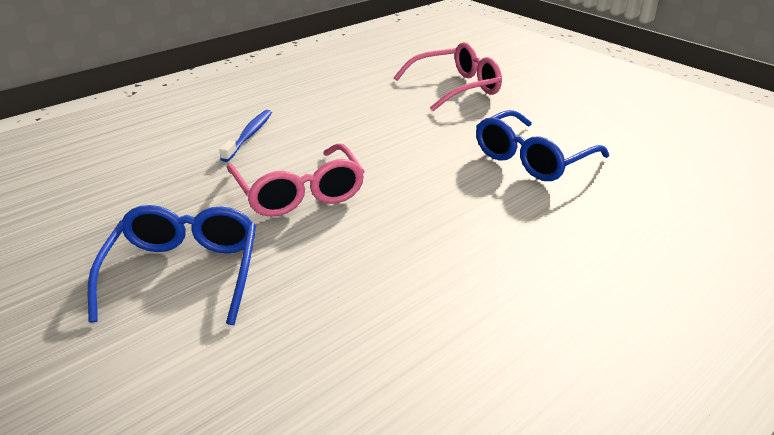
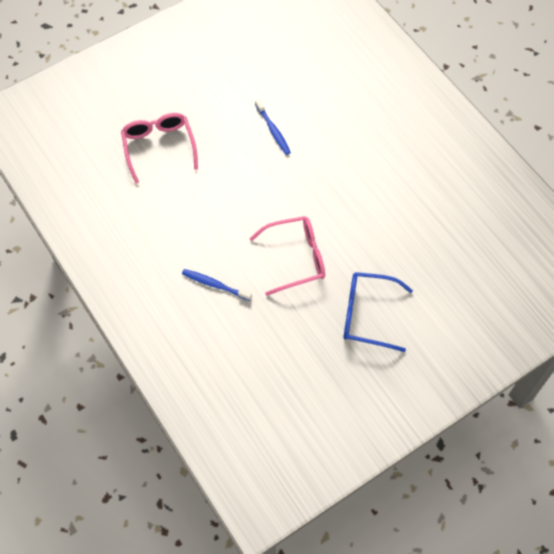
camera: 80 degrees left, 30 degrees up
(532, 159) = (273, 130): blue glasses -> blue toothbrush

